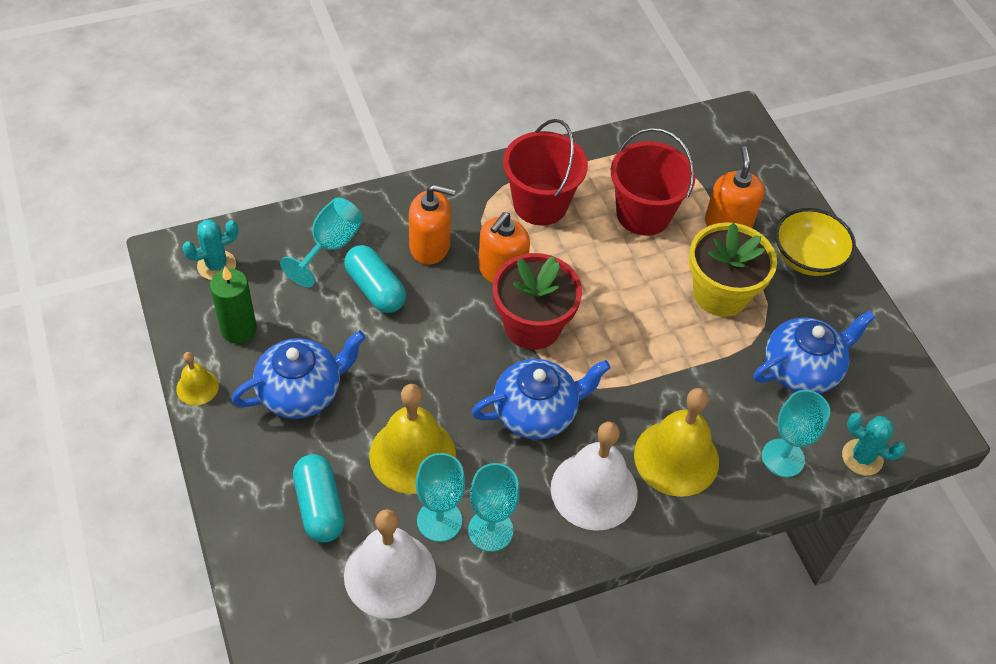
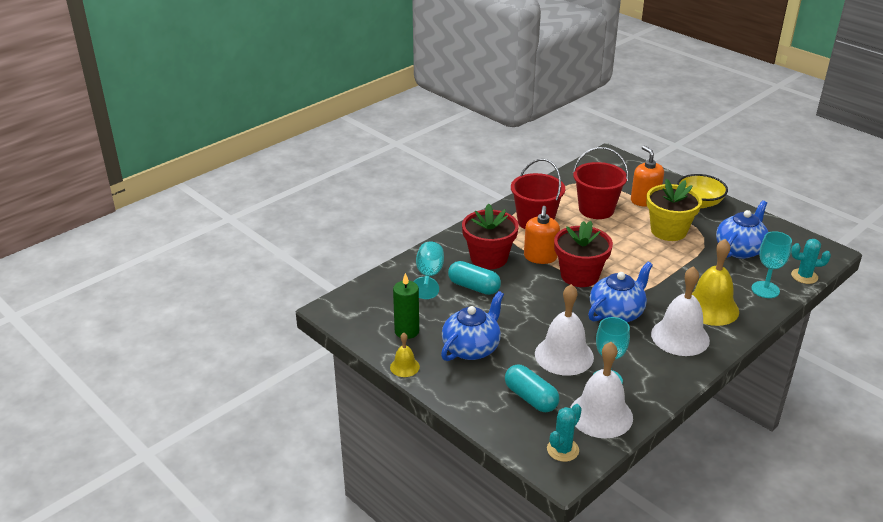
camera: 20 degrees left, 20 degrees down
(216, 265) = (366, 305): turquoise cactus -> turquoise cactus (562, 450)
(412, 454) = (564, 355): yellow bell -> white bell
(430, 246) = (489, 258): orange soap dispenser -> red flower pot
(490, 530) = (640, 374): turquoise goblet -> none

